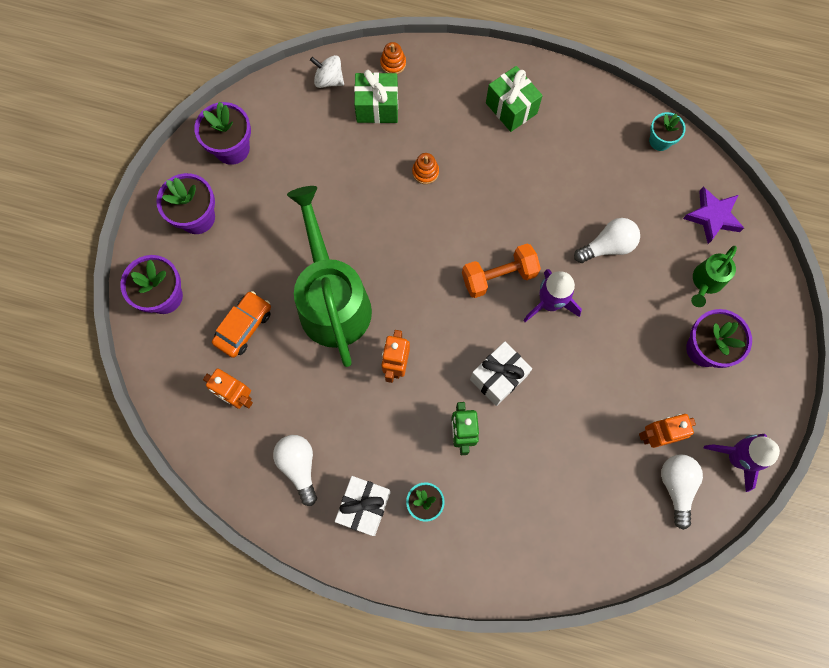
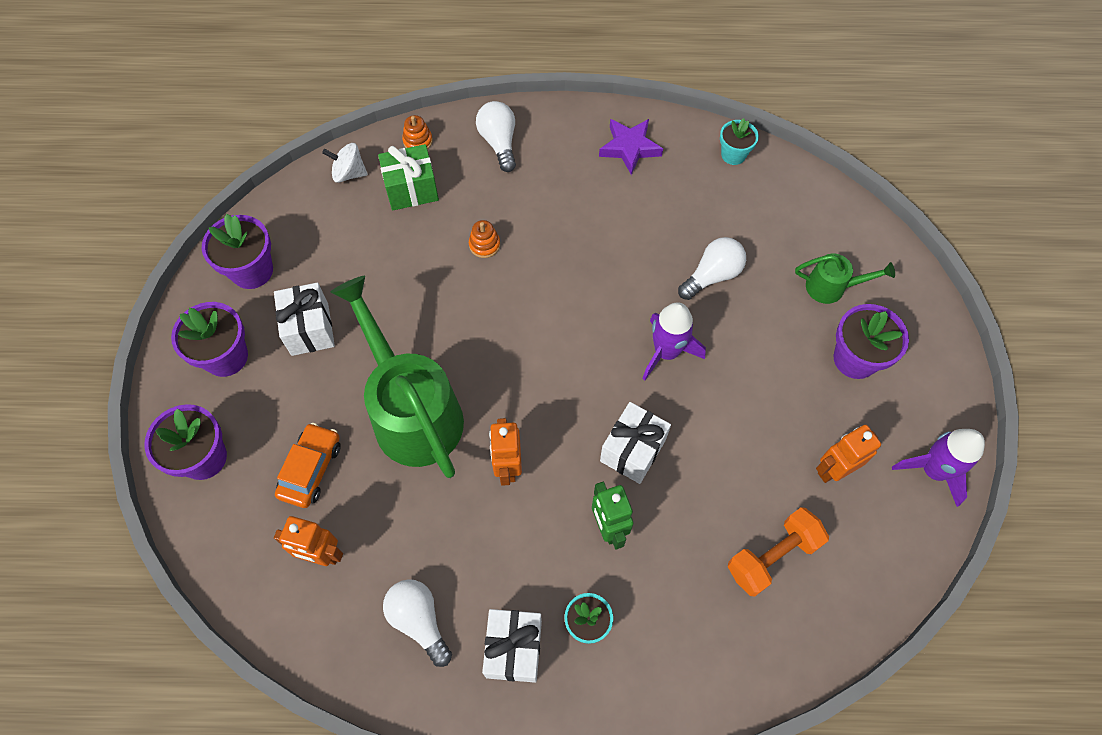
camera: 15 degrees left, 10 degrees down
(267, 210) = (310, 329): none -> white gift
(499, 276) = (600, 337): orange dumbbell -> orange dumbbell (772, 556)
(511, 108) = (562, 157): green gift -> none
(676, 486) = (877, 522): white light bulb -> white light bulb (499, 142)
(705, 282) = (831, 287): green watering can -> green watering can turned 105 degrees counterclockwise
(712, 217) = (815, 218): purple star -> purple star (630, 148)

